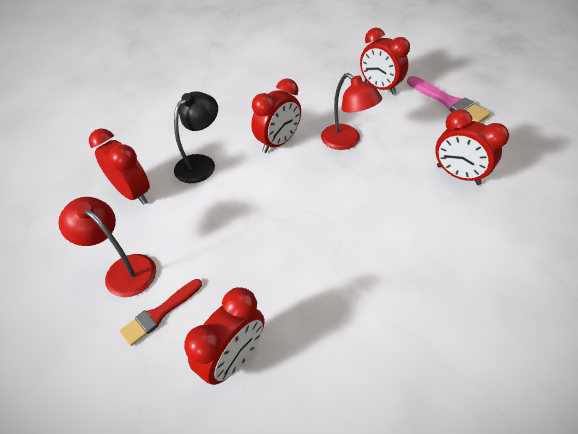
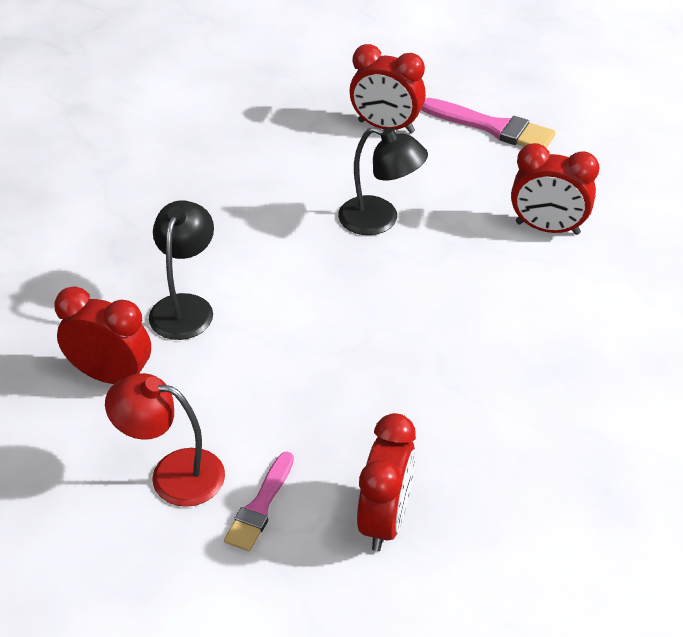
camera: 25 degrees left, 5 degrees down
(160, 313) = (260, 506): red brush -> pink brush
(278, 143) = (283, 247): red clock -> none
(346, 141) = (380, 220): red lamp -> black lamp

